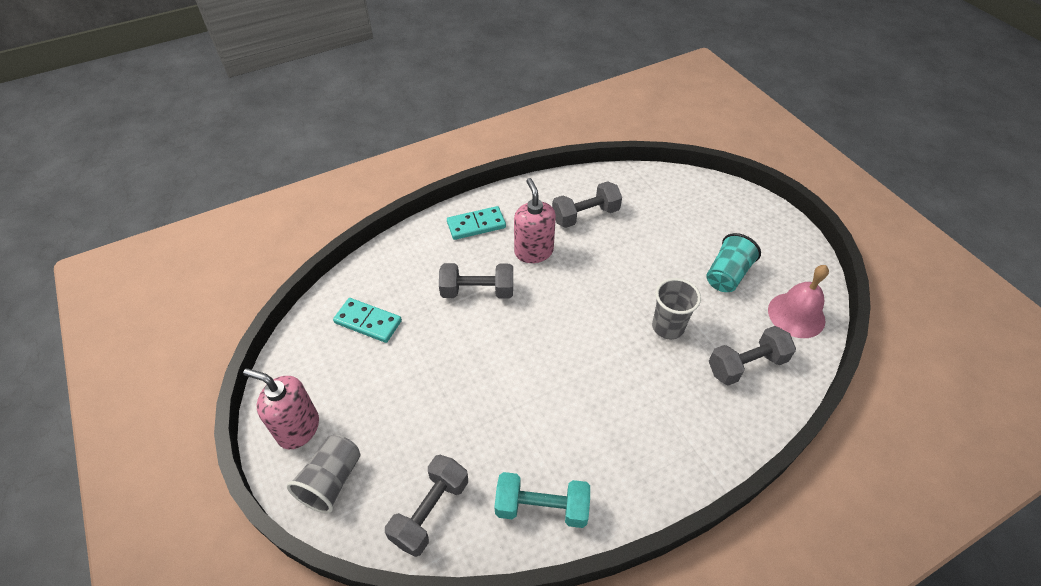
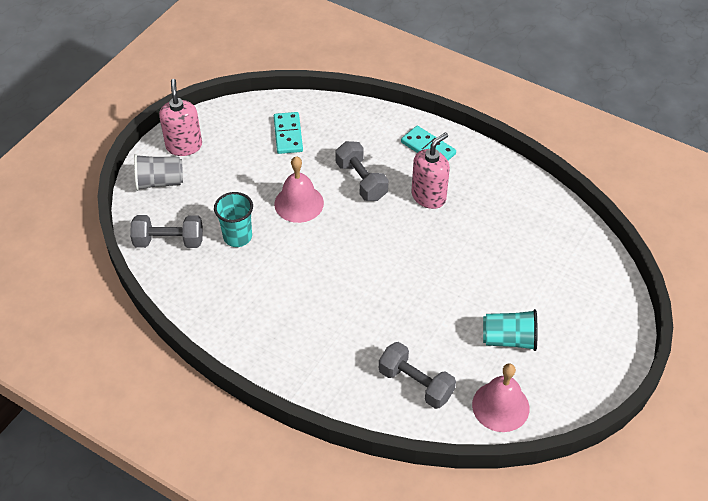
camera: 60 degrees right, 0 degrees up
(467, 355) = (299, 203): none -> pink bell
(473, 434) = (237, 237): none -> turquoise cup
(542, 507) = (207, 299): turquoise dumbbell -> none
(585, 215) = (498, 213): grey dumbbell -> none
(668, 327) = (416, 316): grey cup -> none

